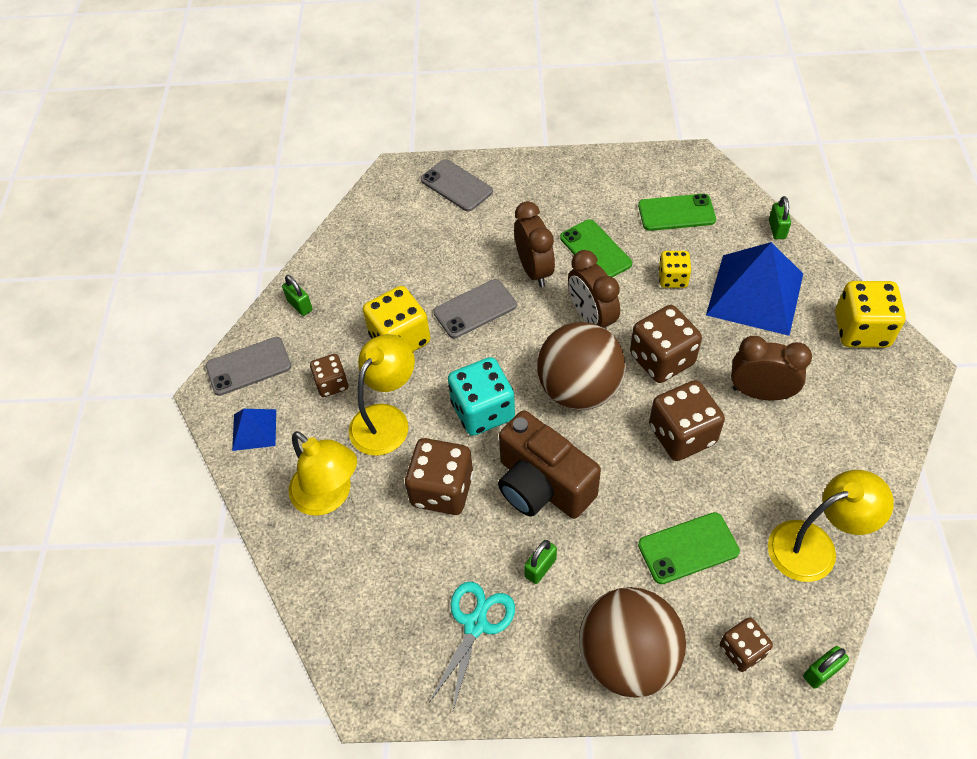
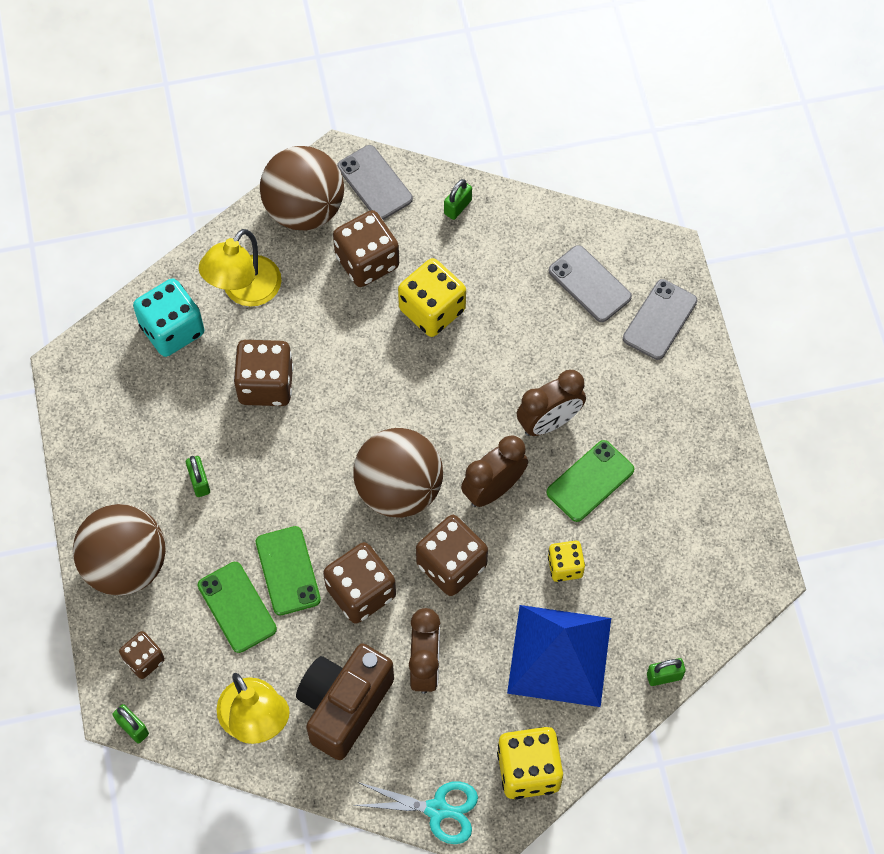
camera: 75 degrees right, 10 degrees up
(254, 429) = (304, 209): blue pyramid -> brown ball
(332, 384) = (367, 261): brown dice -> brown dice, size x1.71
(386, 419) = (334, 319): yellow lamp -> none
(475, 309) = (484, 373): grey phone -> grey phone (589, 284)
(475, 624) = (139, 437): turquoise scissors -> turquoise scissors (437, 809)
(482, 411) = (358, 403): turquoise dice -> turquoise dice (172, 329)
(540, 568) = (199, 482): green padlock -> green padlock turned 45 degrees clockwise
(542, 485) = (283, 470): brown camera -> brown camera (344, 706)
(676, 213) = (667, 562): green phone -> green phone (288, 571)

